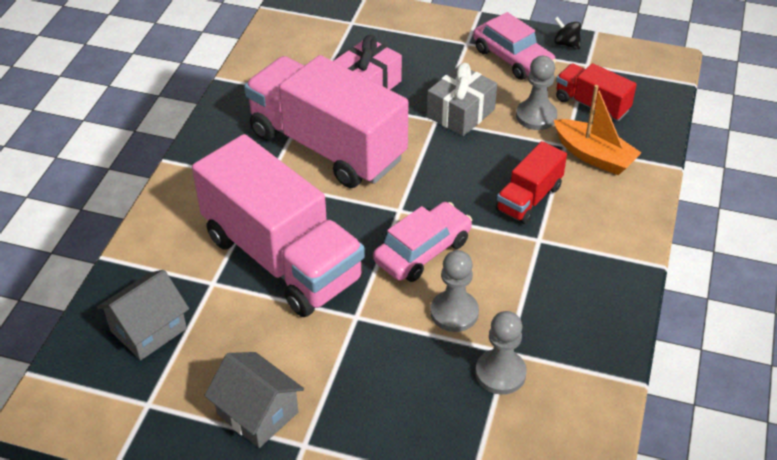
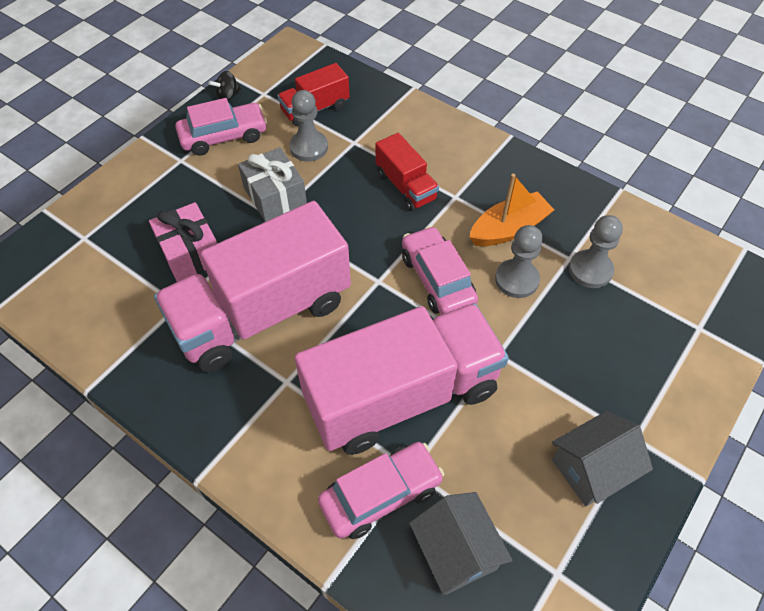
camera: 70 degrees left, 10 degrees up
(184, 269) = (381, 494): none -> pink car
(594, 156) = (376, 129): orange boat -> orange boat (508, 229)

